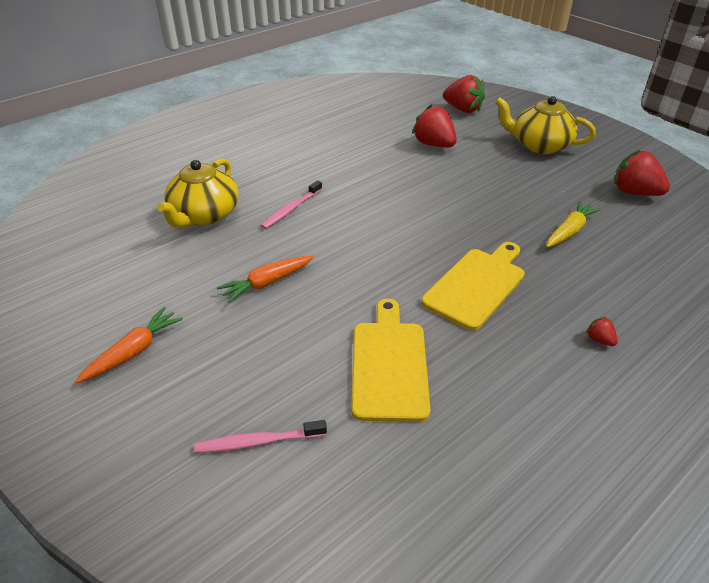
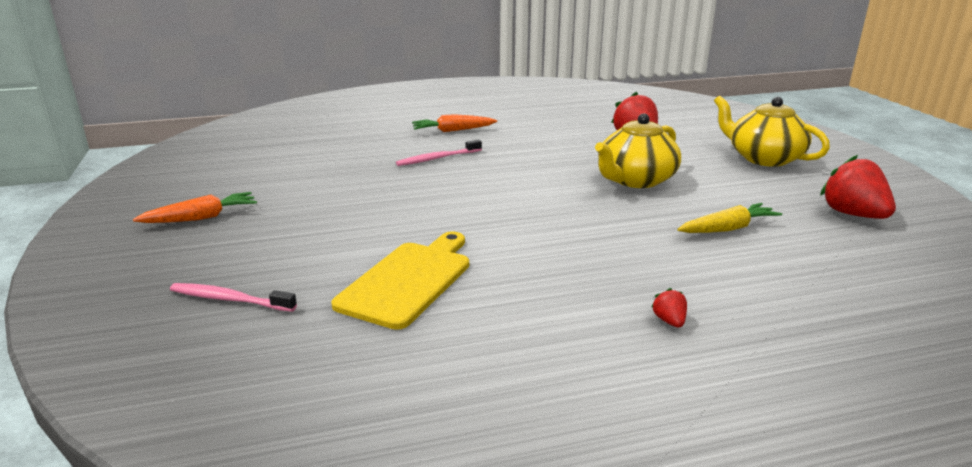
camera: 25 degrees right, 15 degrees down
(204, 215) = (356, 148): yellow teapot -> yellow teapot (635, 180)
(267, 283) = (359, 200): orange carrot -> orange carrot (453, 130)
(462, 109) = (698, 119): red strawberry -> none
(477, 285) = (568, 246): yellow cutting board -> none

